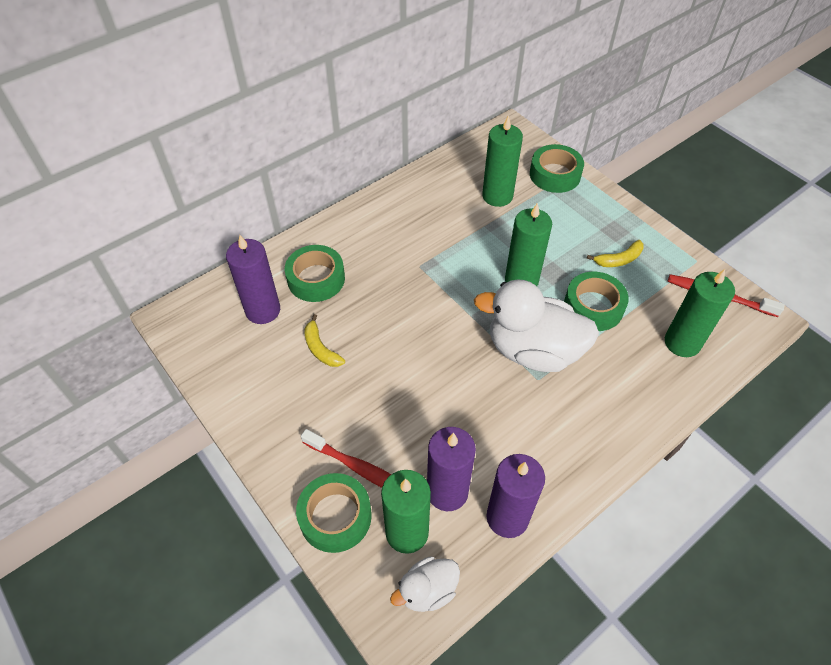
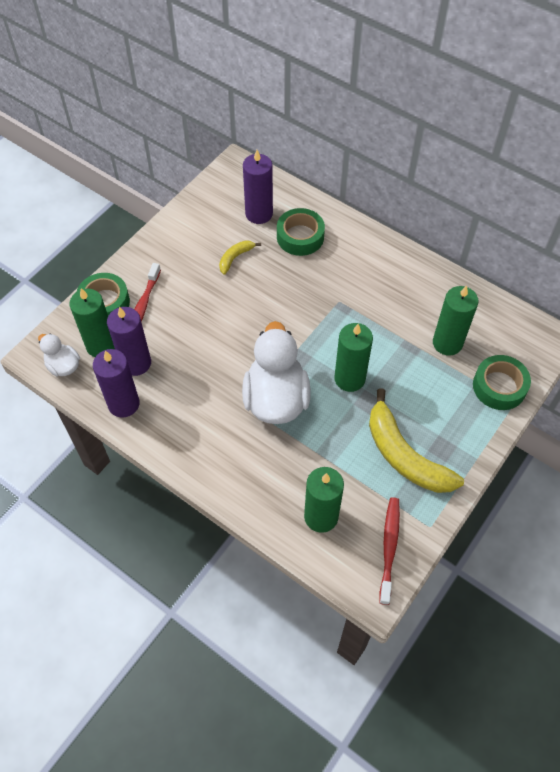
camera: 75 degrees right, 5 degrees up
(593, 307) = (338, 439): green tape -> none
(618, 259) = (404, 455): yellow banana -> yellow banana, size x2.12

